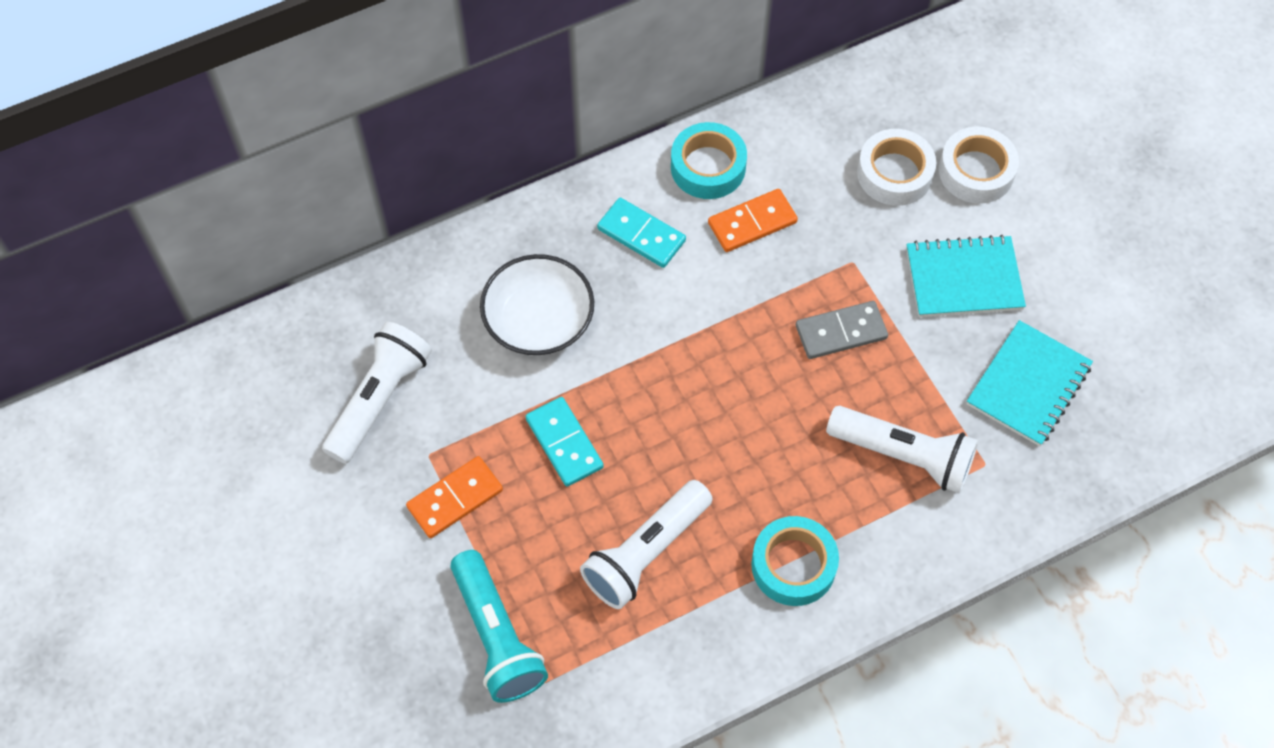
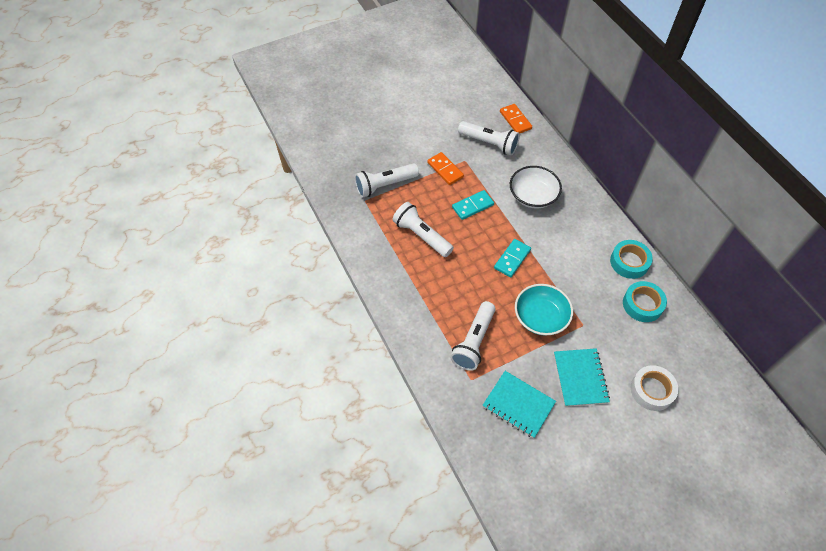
camera: 90 degrees right, 5 degrees down
(497, 636) = (385, 185): turquoise flashlight -> white flashlight
(641, 235) = (584, 234): turquoise domino -> turquoise domino (512, 259)
(752, 222) = (599, 280): orange domino -> orange domino (515, 120)
(793, 565) = (416, 292): turquoise tape -> turquoise tape (642, 304)
(841, 332) = (540, 317): grey domino -> turquoise bowl
(894, 173) = (642, 348): white tape -> none

